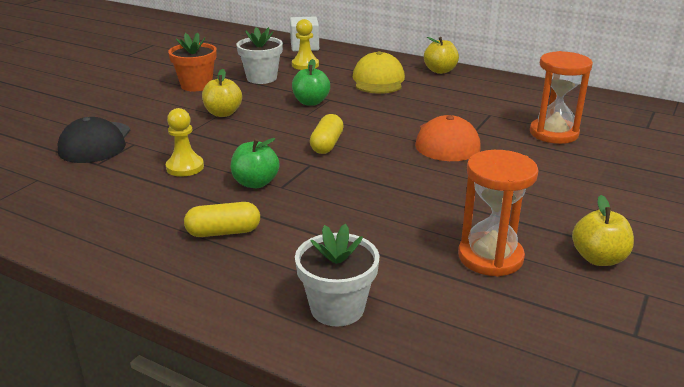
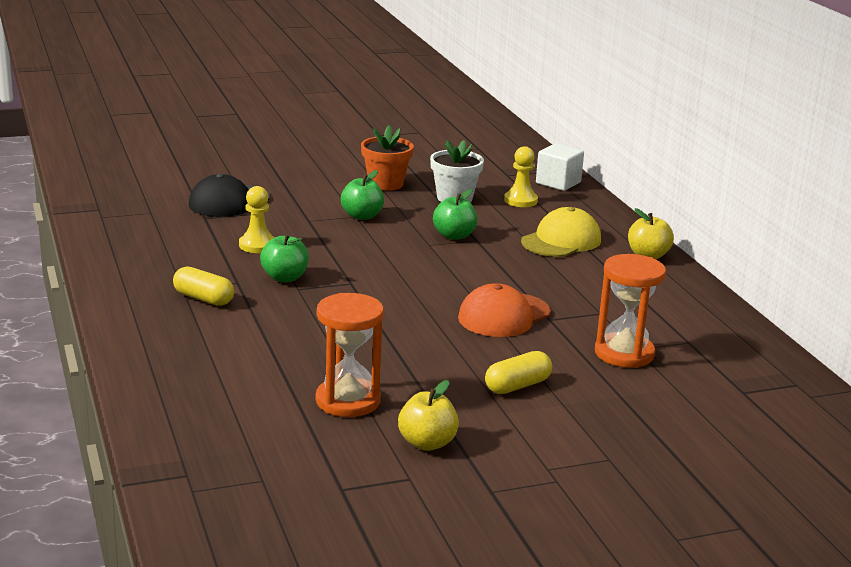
camera: 40 degrees right, 5 degrees down
(223, 113) = (362, 216): yellow apple -> green apple
(327, 144) = (395, 274): yellow capsule -> yellow capsule (517, 386)
(337, 308) = (187, 373): white flower pot -> none

